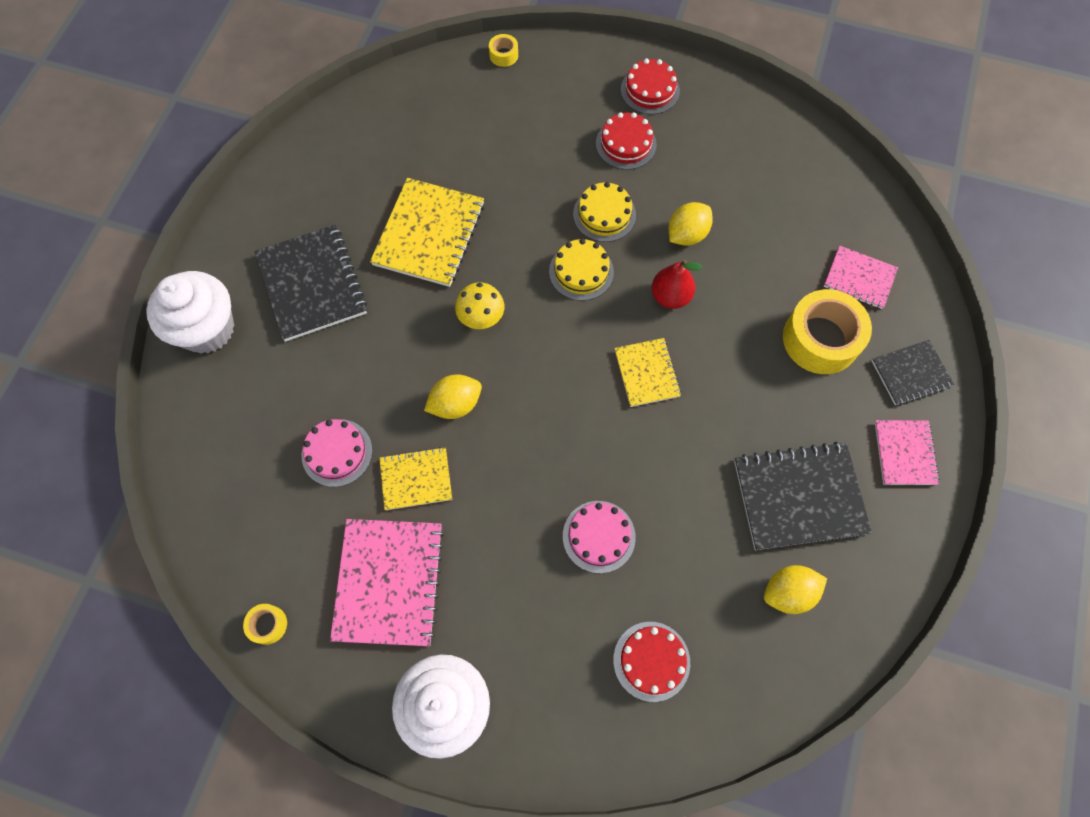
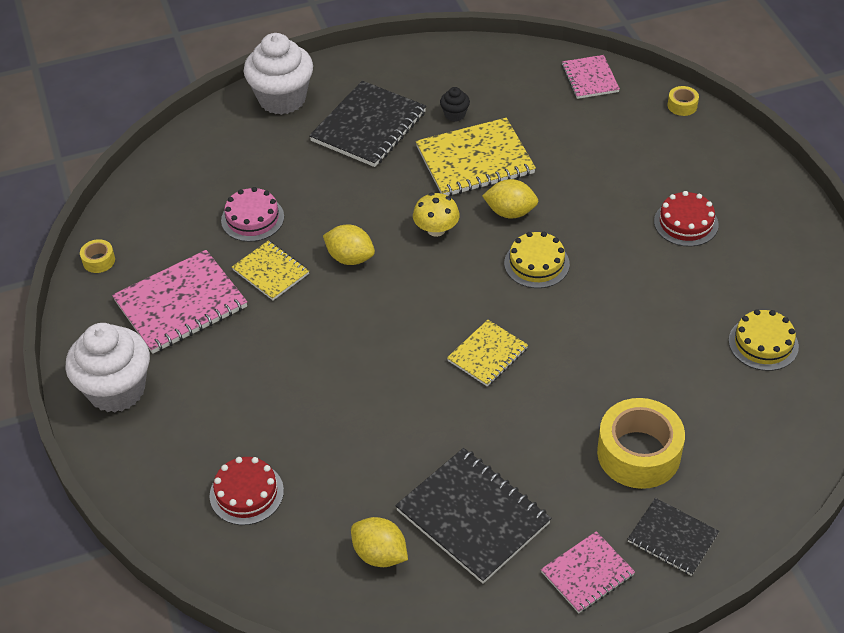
camera: 55 degrees right, 20 degrees down
(361, 211) = (455, 114): none -> black cupcake
(599, 536) = (320, 403): pink cake -> none
(604, 214) = (604, 248): yellow cake -> yellow cake (763, 343)
(650, 90) = (756, 208): red cake -> none
(670, 296) = (573, 331): red pear -> none
(687, 235) = (643, 309): yellow lemon -> yellow lemon (510, 212)
(859, 278) = (730, 450): pink notebook -> pink notebook (590, 78)

